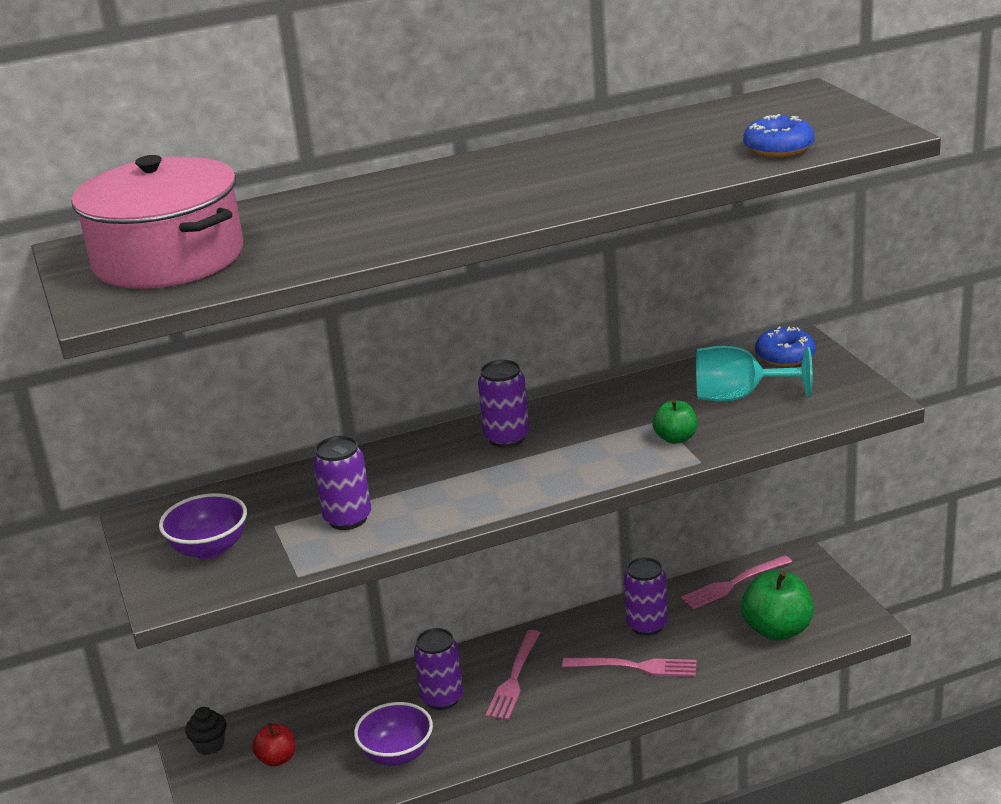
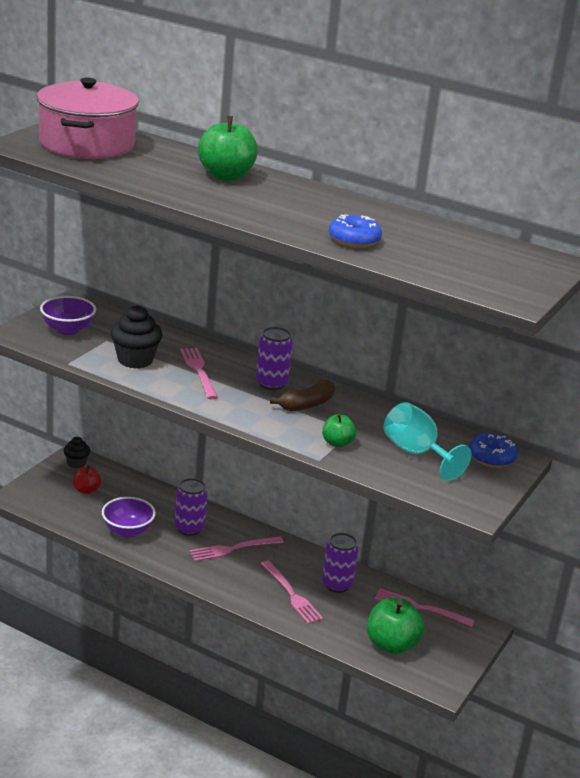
camera: 45 degrees right, 0 degrees up
(347, 519) = (135, 360): purple can -> black cupcake
(388, 197) = (226, 176): none -> green apple
(424, 479) = (198, 371): none -> pink fork
(576, 430) = (307, 405): none -> brown banana
(778, 148) = (440, 270): blue donut -> blue donut (354, 240)

